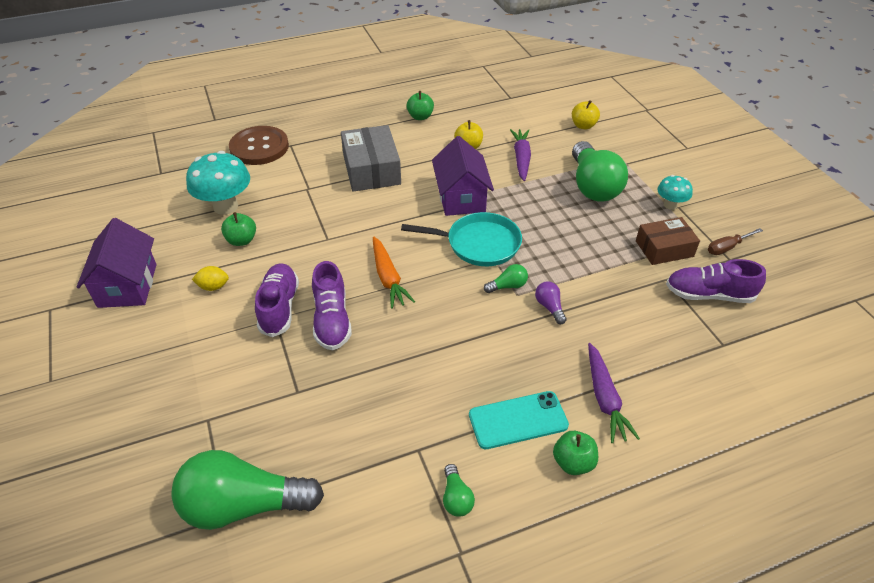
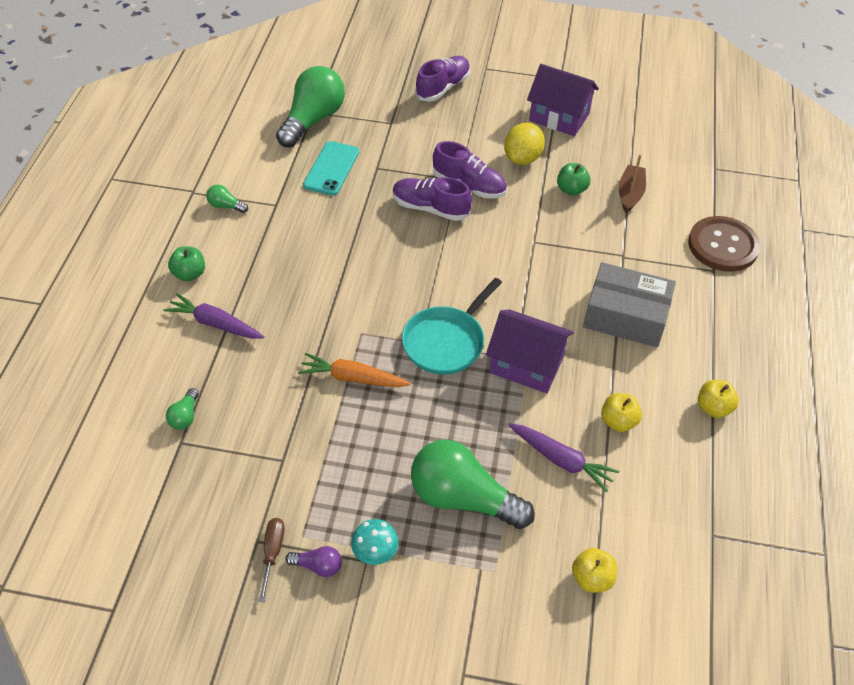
camera: 120 degrees right, 5 degrees up
(213, 287) = (522, 158): yellow lemon -> yellow lemon, size x1.74
(225, 206) = (630, 194): turquoise mushroom -> brown boat
(388, 278) = (451, 259): orange carrot -> orange carrot (352, 378)
(420, 117) = (713, 408): green apple -> yellow apple
(507, 286) = (376, 332): green light bulb -> green light bulb (185, 416)
(518, 420) = (247, 264): turquoise phone -> turquoise phone (331, 168)
(549, 307) = (328, 346): purple light bulb -> purple light bulb (317, 566)
(664, 249) = (319, 491): brown box -> none
(709, 295) = (235, 479): purple shoe -> purple shoe (443, 88)

